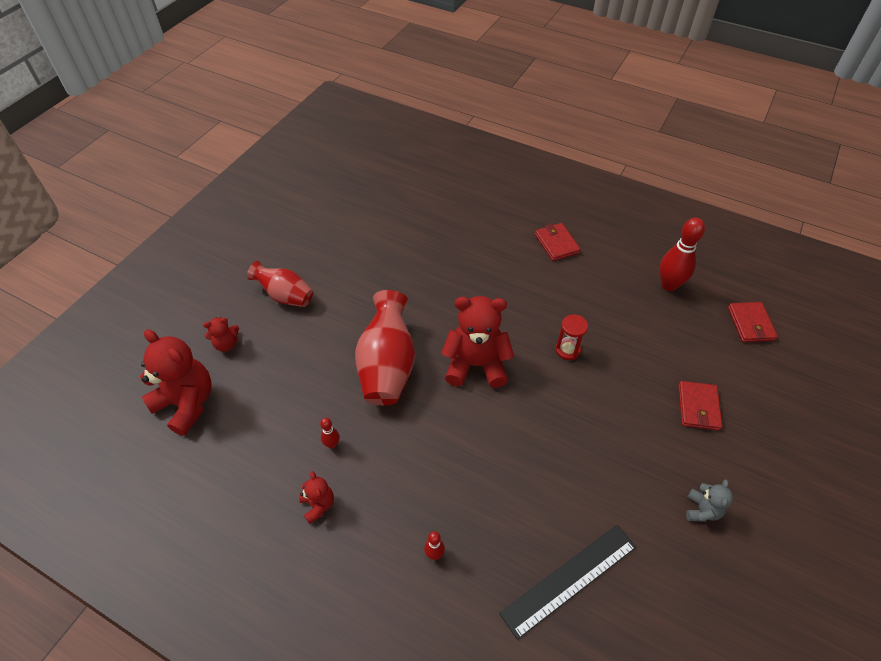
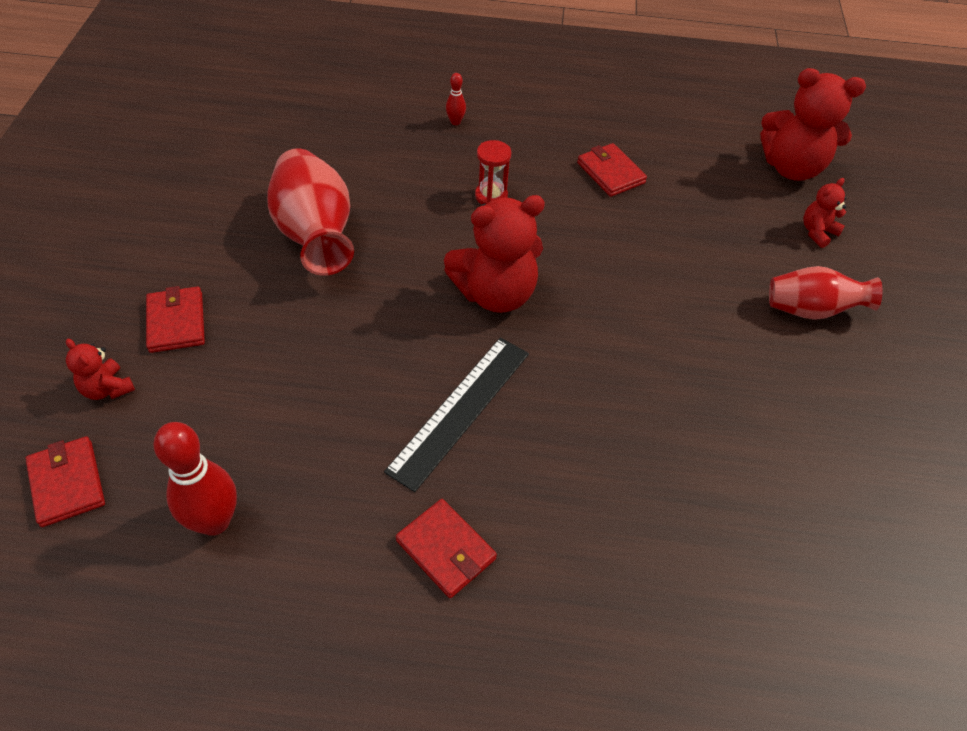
camera: 155 degrees right, 0 degrees up
(318, 505) = (586, 127): red teddy bear -> red teddy bear (107, 388)
(332, 444) = (610, 173): red bowling pin -> red wallet
(387, 366) = (607, 261): red vase -> red vase (315, 235)
(567, 350) = (374, 349): red hourglass -> red hourglass (491, 196)
(569, 579) = (321, 134): black ruler -> black ruler (459, 410)
(702, 510) = (182, 215): grey teddy bear -> none

